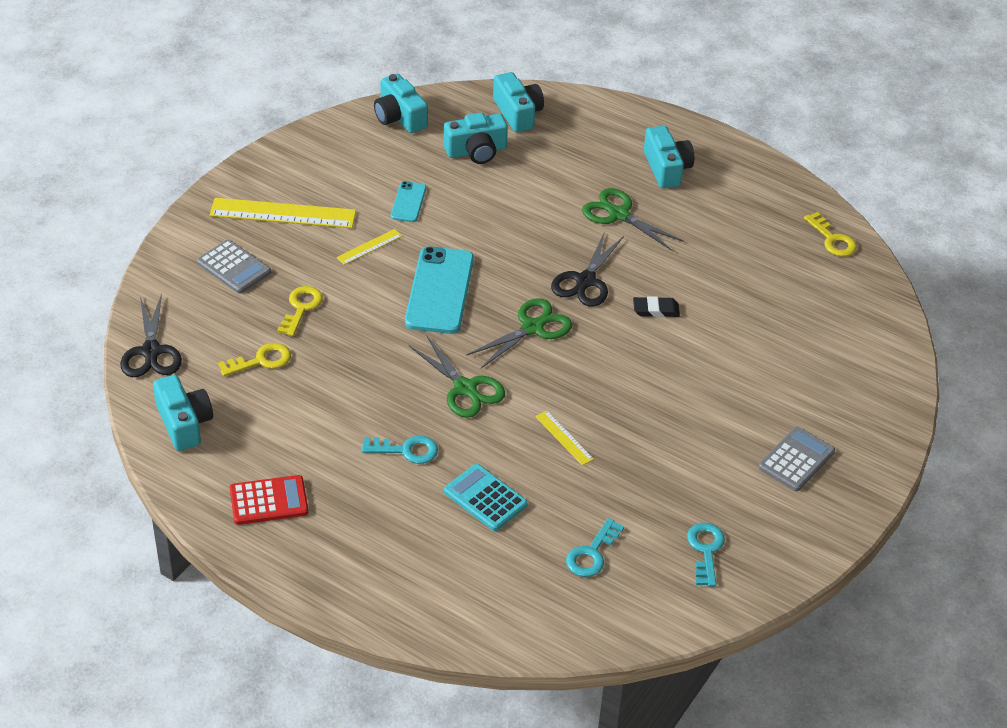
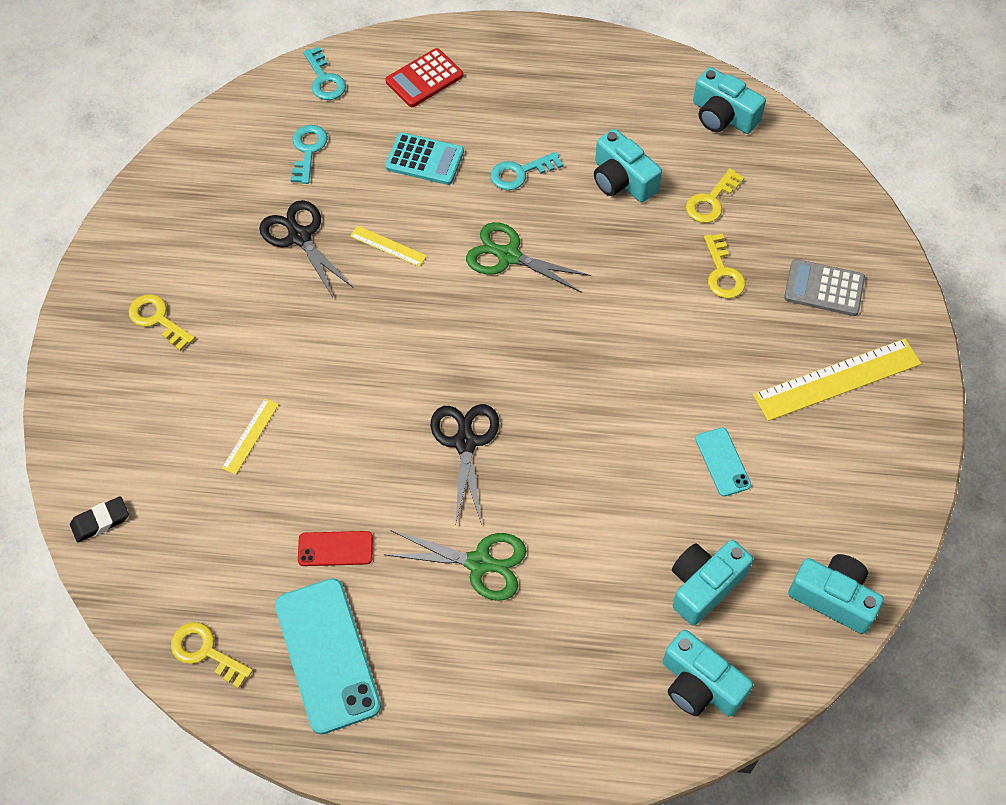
camera: 155 degrees right, 15 degrees up
(151, 351) = (812, 167): black scissors -> black scissors (300, 237)
(269, 501) = (599, 83): red calculator -> red calculator (424, 79)
(369, 247) = (716, 378): yellow ruler -> yellow ruler (250, 436)
(440, 291) = (606, 356): turquoise phone -> turquoise phone (327, 655)
(532, 328) = (486, 354): green scissors -> none
(656, 310) = (371, 438): black eraser -> black eraser (100, 521)
(666, 168) = (460, 677): turquoise camera -> turquoise camera (622, 180)
(705, 550) = (211, 194): turquoise key -> turquoise key (324, 79)
(716, 258) = (335, 549): none -> red phone
(796, 460) = (157, 319): grey calculator -> yellow key

